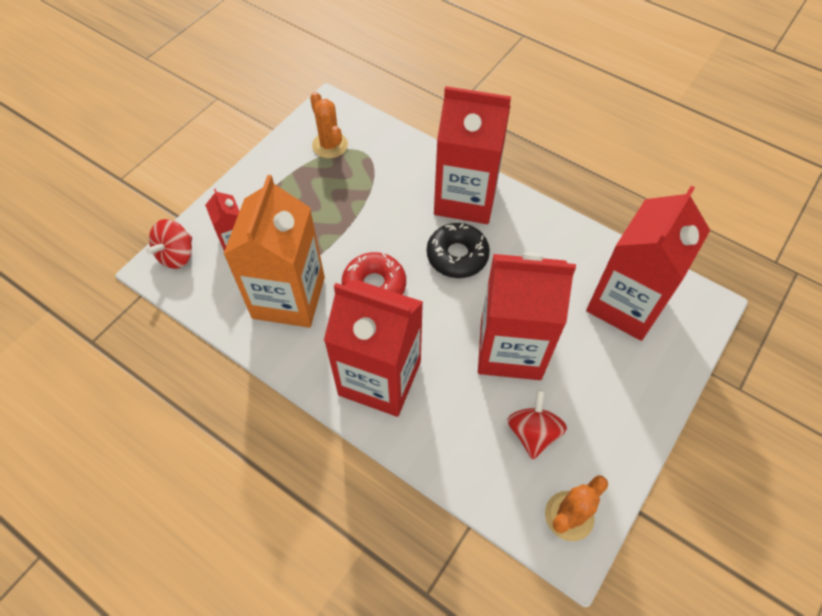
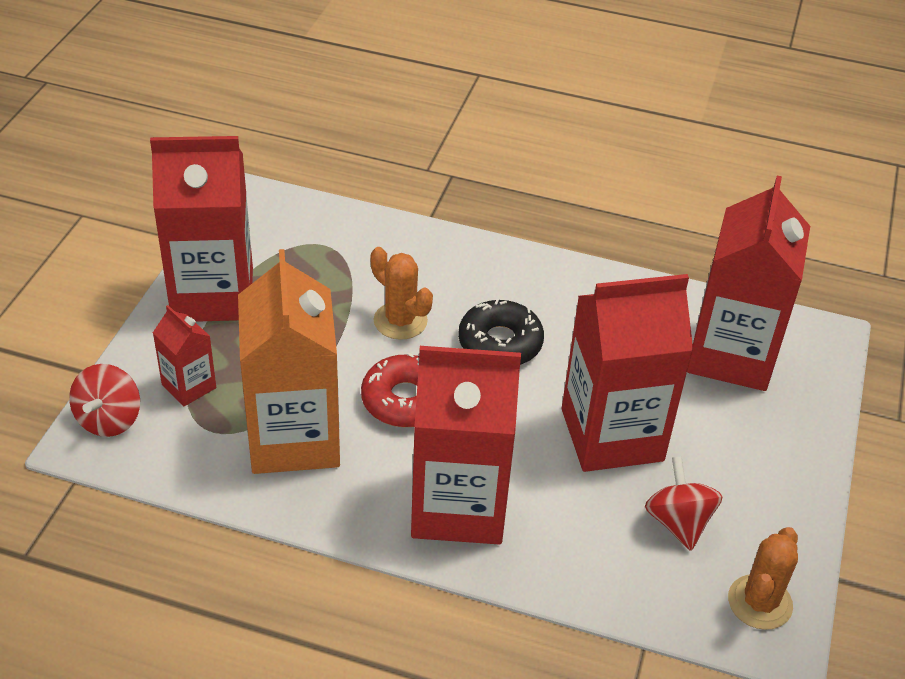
camera: 20 degrees left, 15 degrees down
(330, 145) = (273, 245): orange cactus -> orange cactus (400, 321)
(465, 198) = (483, 275): red carton -> red carton (213, 294)

